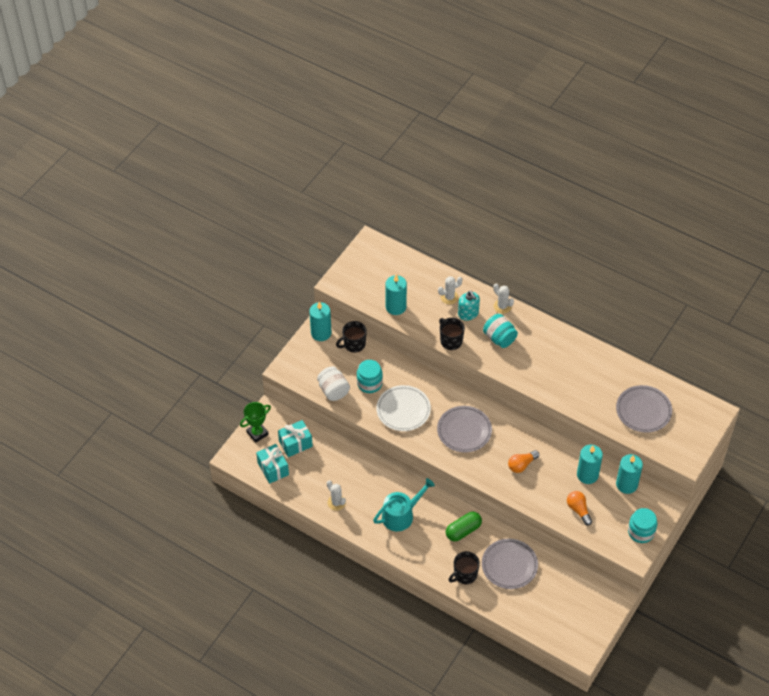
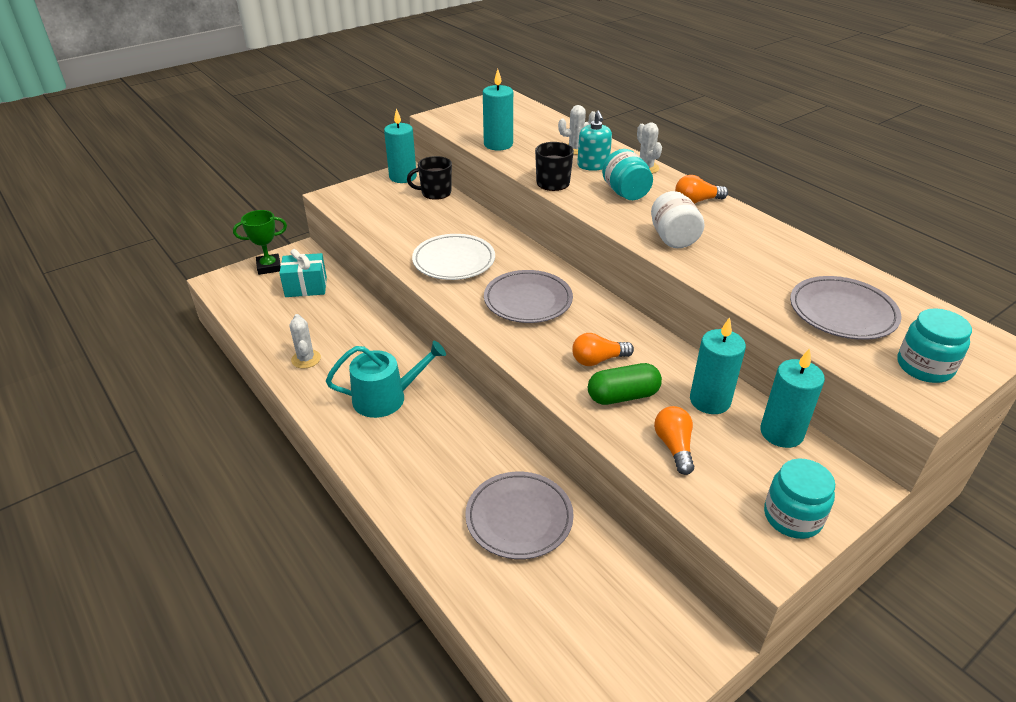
camera: 20 degrees right, 15 degrees down
(273, 469) = (256, 304): turquoise gift -> none
(333, 390) = (375, 224): white jar -> white jar (673, 238)
(369, 383) = (427, 228): turquoise jar -> turquoise jar (924, 367)
(463, 530) = (468, 444): green capsule -> green capsule (623, 396)
(465, 574) = (433, 509): black mug -> none
(544, 334) = (696, 201): none -> orange light bulb

